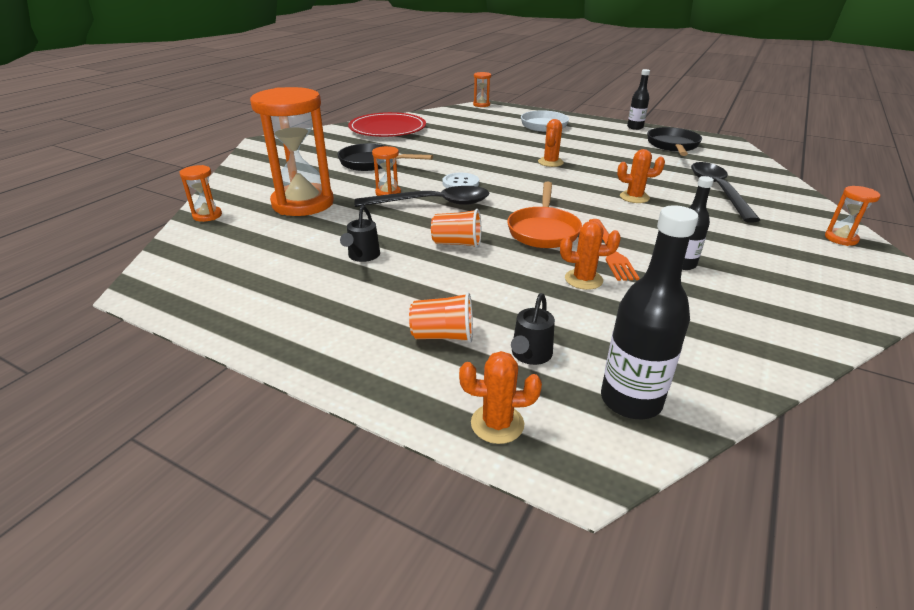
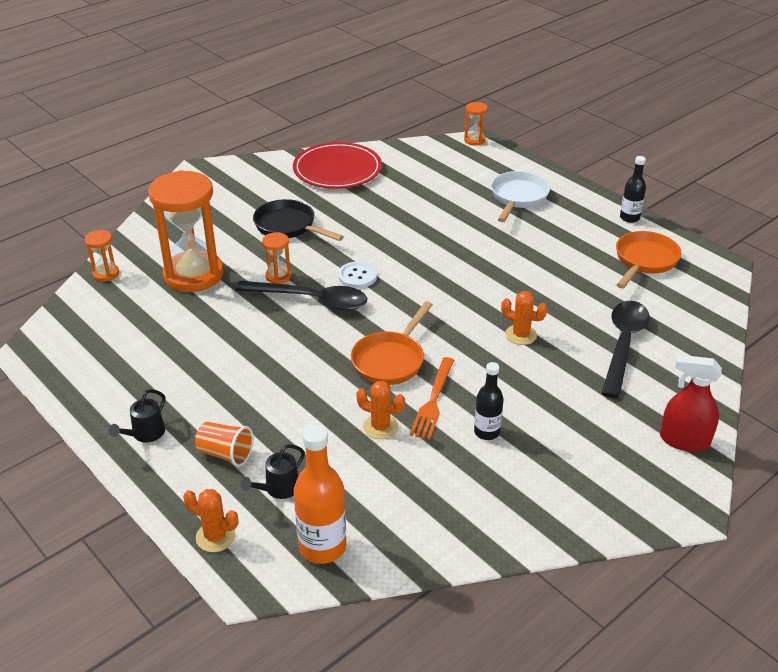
camera: 20 degrees right, 5 degrees up
(362, 256) = (210, 355): black watering can -> black watering can (145, 434)
(457, 243) = (300, 358): orange cup -> none
(550, 162) = (476, 262): orange cactus -> none
(631, 400) = (322, 547): black bottle -> orange bottle
(673, 146) = (644, 261): black pan -> orange pan
(841, 239) = (684, 440): orange hourglass -> red spray bottle

